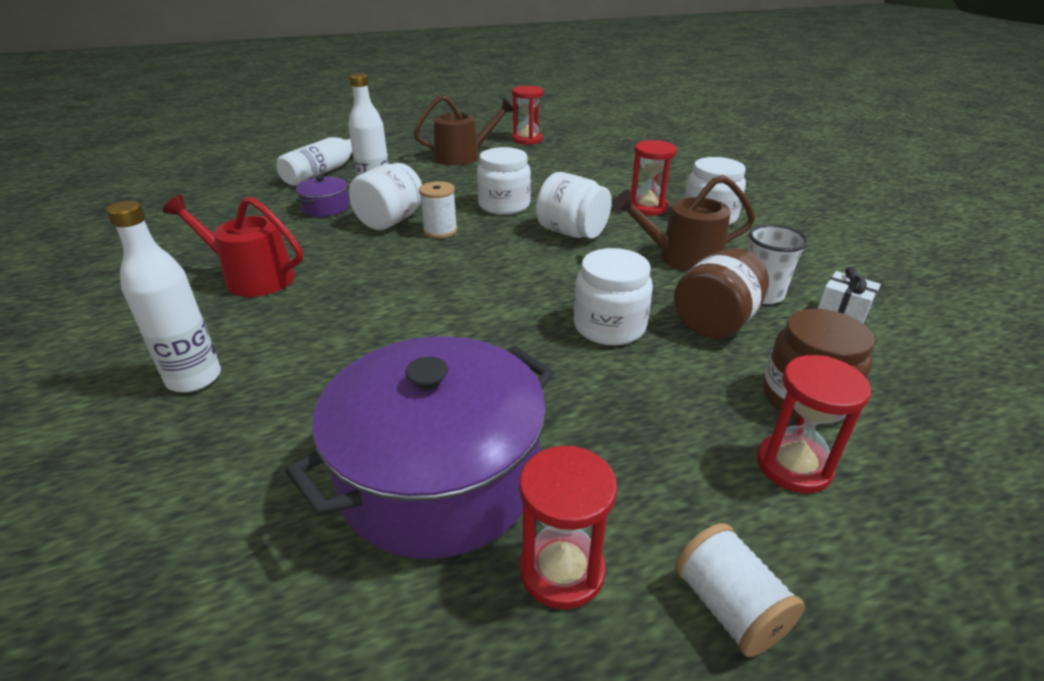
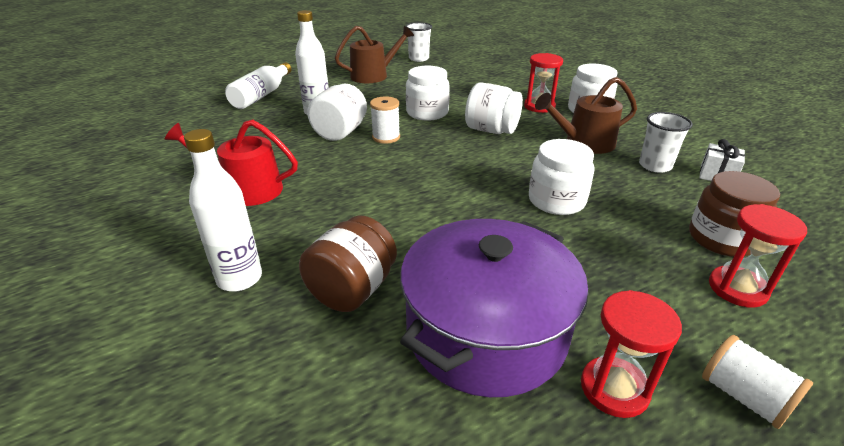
camera: 10 degrees left, 0 degrees up
(326, 208) = (279, 125): purple pot -> none
(527, 139) = (418, 58): red hourglass -> white cup
(715, 322) = (632, 190): brown jar -> brown jar (352, 289)

